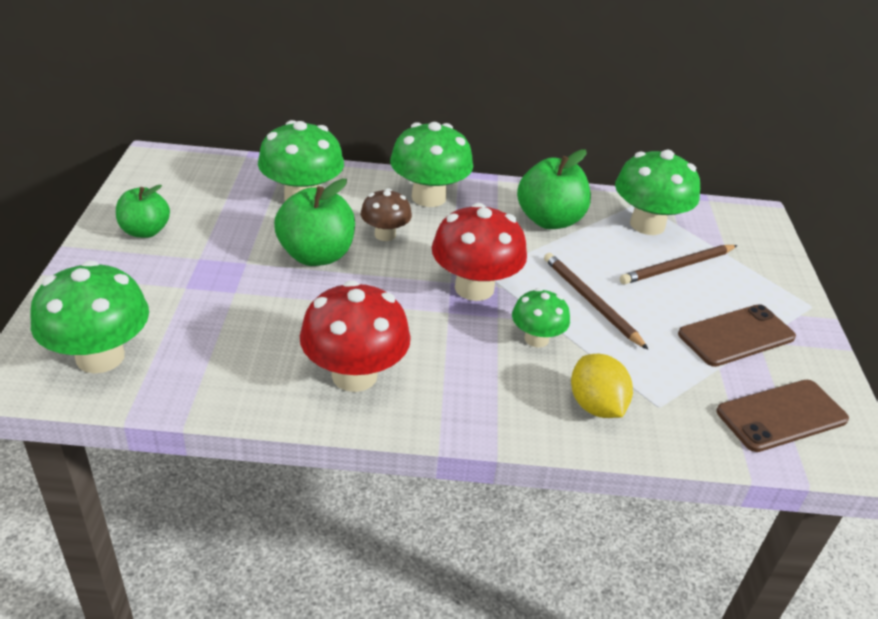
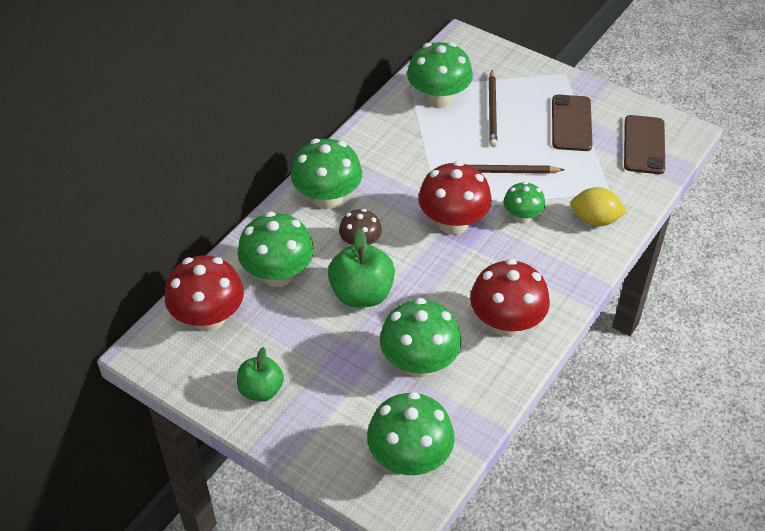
camera: 55 degrees left, 10 degrees up
(218, 177) = (209, 318): none -> red mushroom
(245, 323) = (419, 363): none -> green mushroom
(549, 220) = (401, 146): green apple -> none

